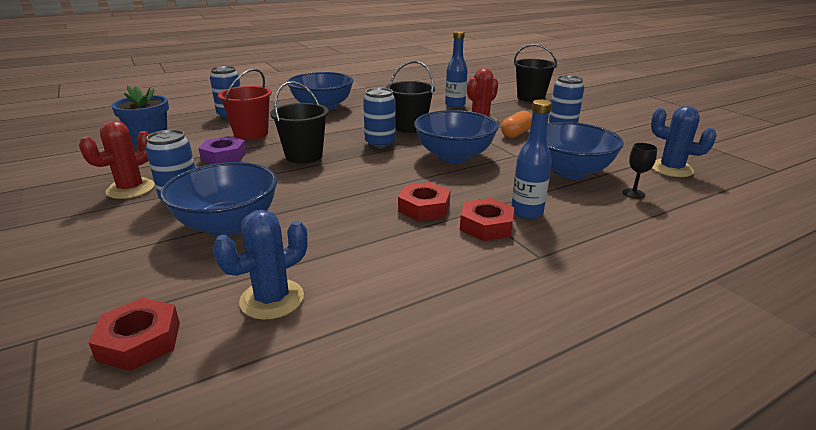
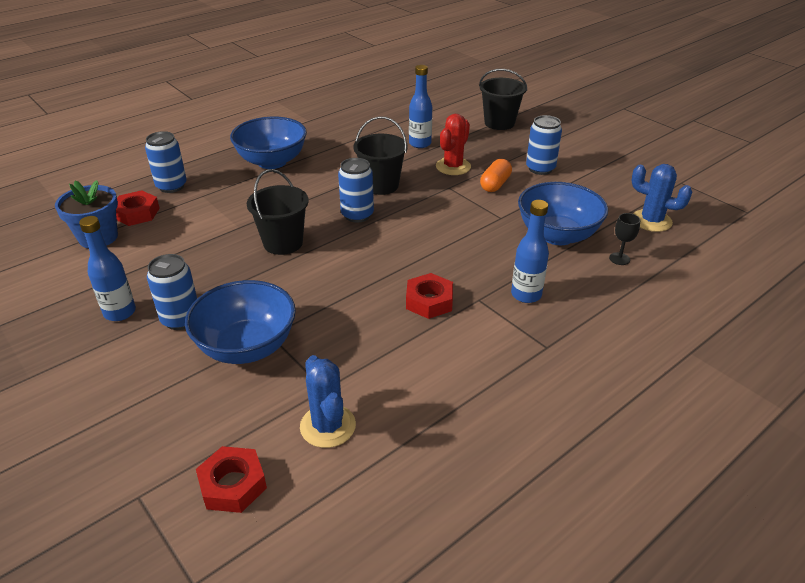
camera: 10 degrees left, 10 degrees up
(131, 189) = (120, 312): red cactus -> blue bottle
(224, 156) = (196, 253): purple nut -> none
(251, 134) = (209, 215): red bucket -> none
(272, 299) = (328, 426): blue cactus -> blue cactus turned 60 degrees counterclockwise
(454, 156) = (439, 226): blue bowl -> none
(486, 226) = (493, 317): red nut -> red nut (137, 213)

